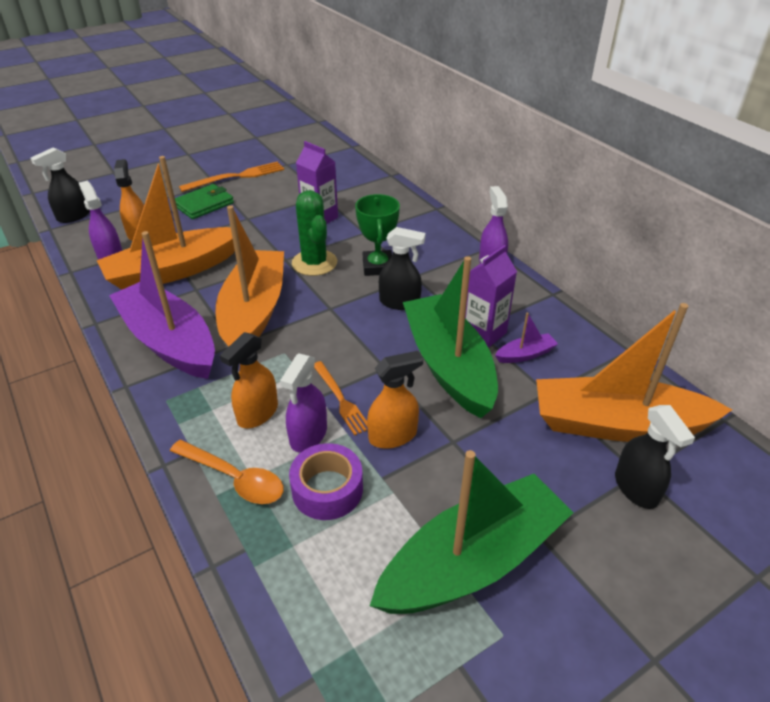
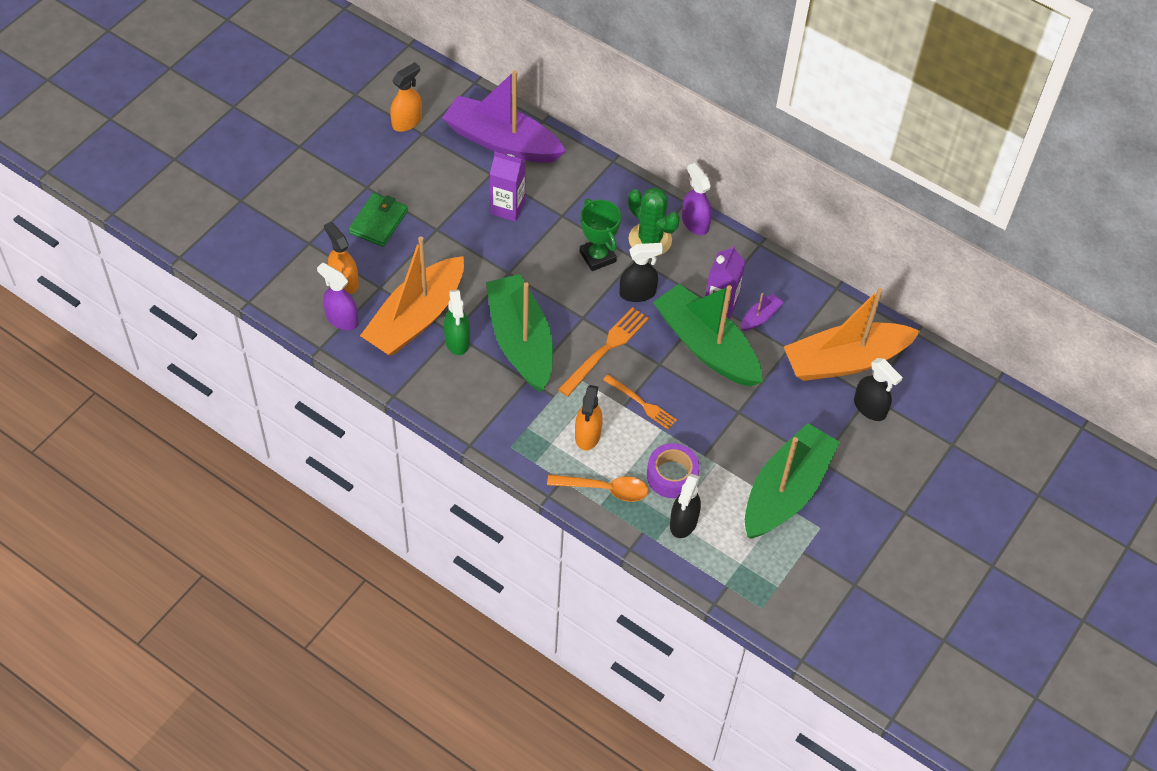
camera: 25 degrees left, 15 degrees up
(74, 216) = (257, 277): black spray bottle -> black spray bottle (683, 522)
(169, 341) = (472, 394): purple boat -> purple boat (502, 141)
(194, 296) = (457, 341): none -> green spray bottle
(236, 177) = (382, 170): orange fork -> orange fork (606, 349)
(254, 311) = (521, 341): orange boat -> green boat
(308, 435) = (635, 440): purple spray bottle -> none
(314, 263) = (538, 269): green cactus -> green cactus (650, 240)
(393, 436) = (695, 421): orange spray bottle -> orange spray bottle (407, 121)

